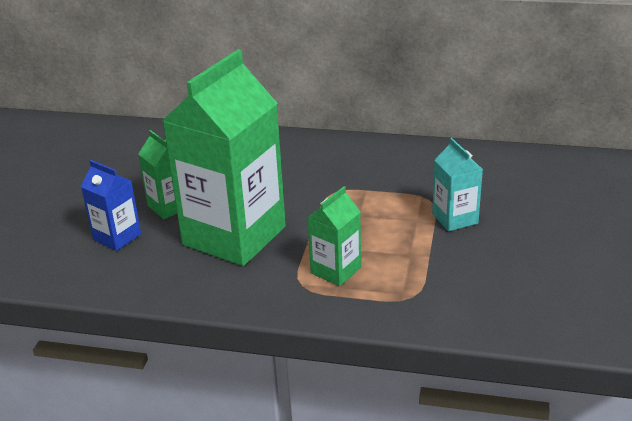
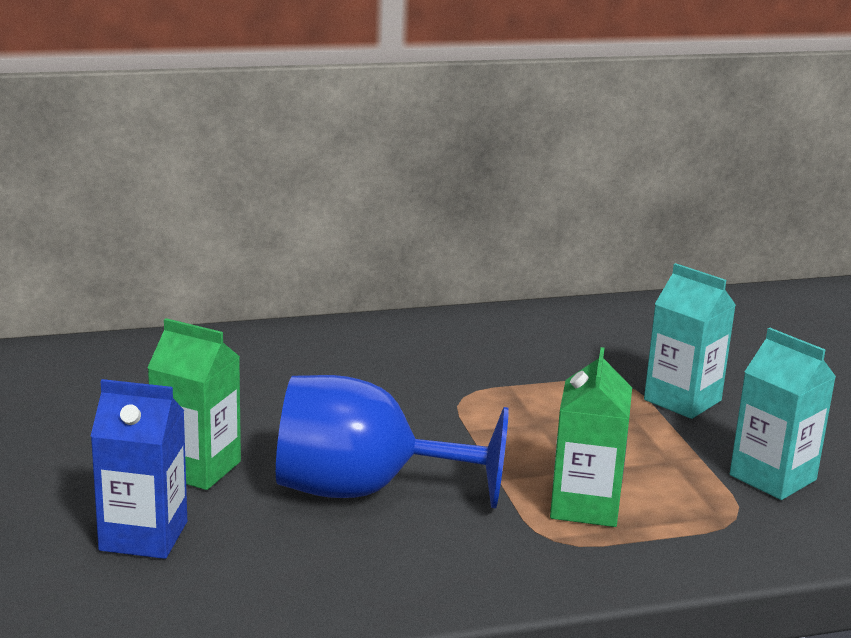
camera: 30 degrees left, 10 degrees down
(234, 236) = (364, 490): green carton -> blue goblet
(458, 278) = (772, 477): none -> turquoise carton

